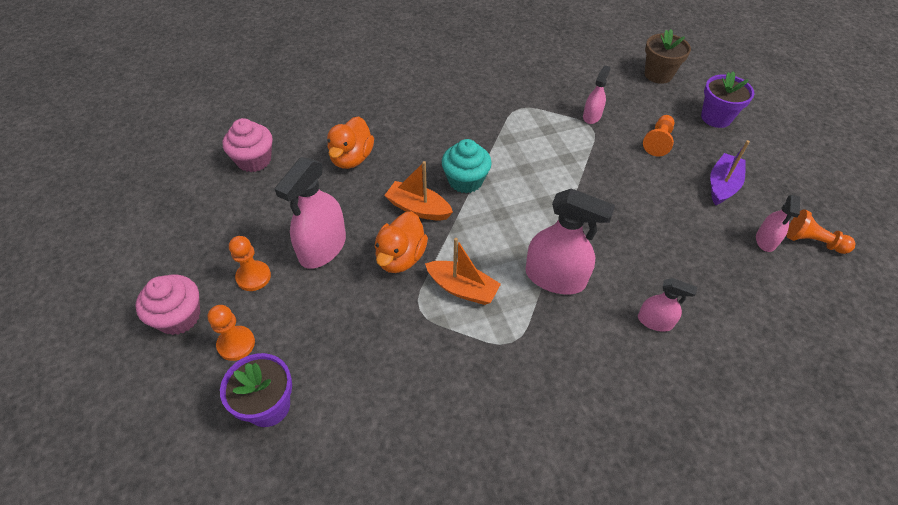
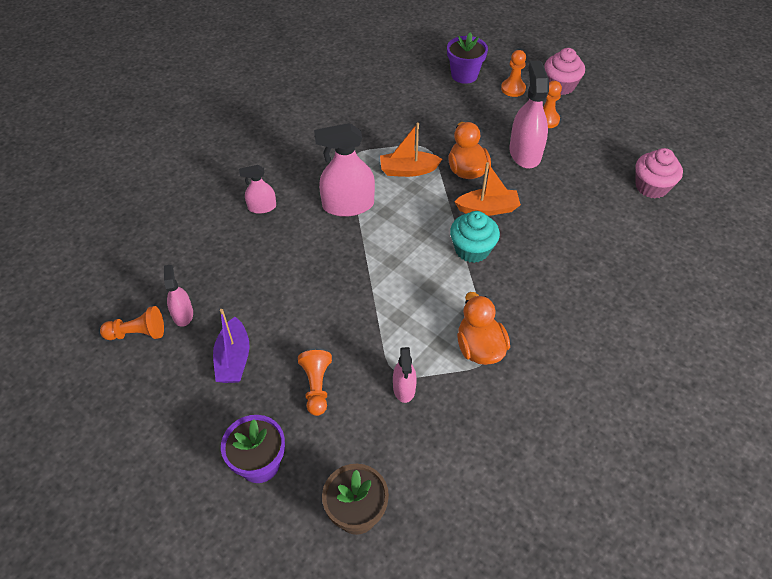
camera: 150 degrees right, 0 degrees up
(352, 158) = (582, 224): orange duck -> orange duck (479, 348)

